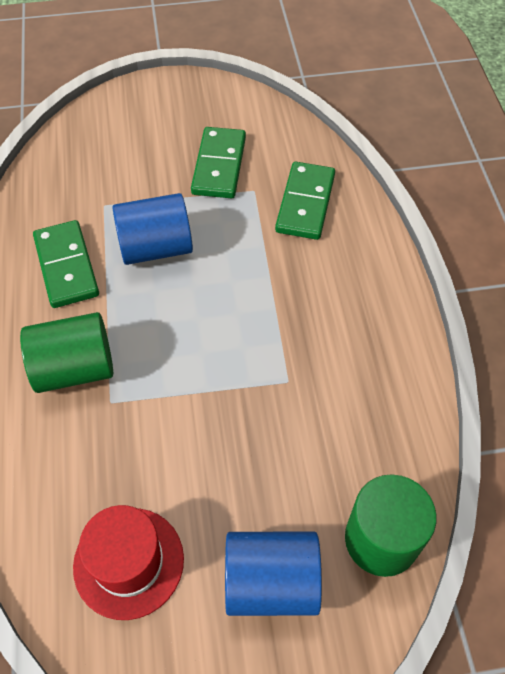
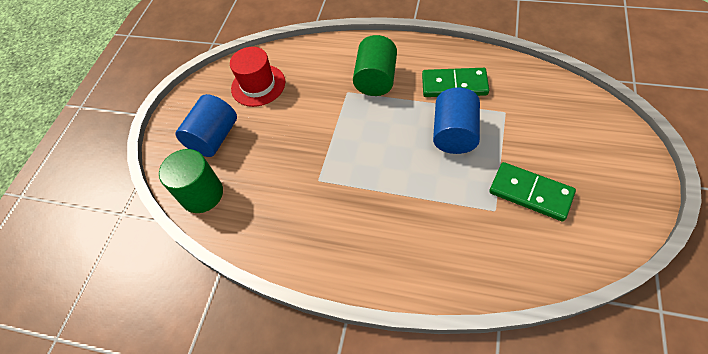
camera: 120 degrees right, 0 degrees up
(305, 203) = (469, 244): green domino -> none

